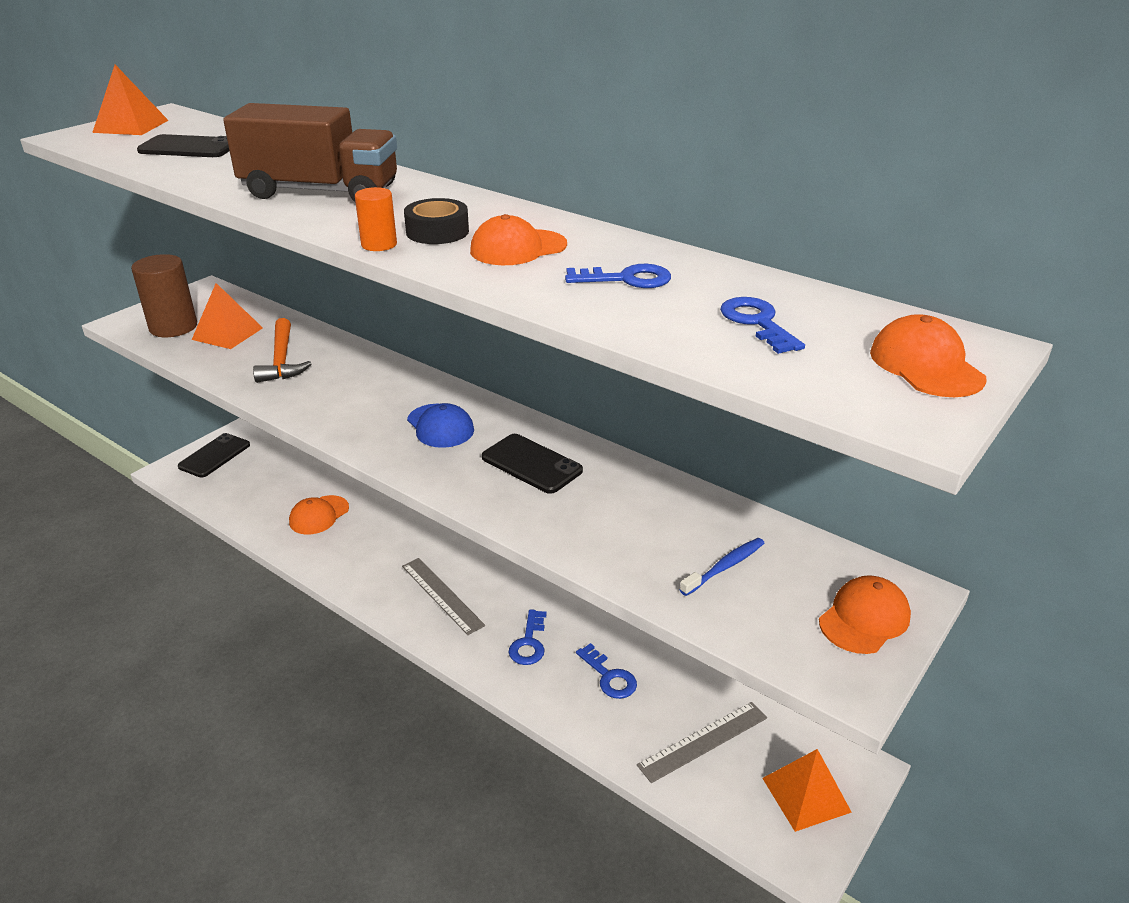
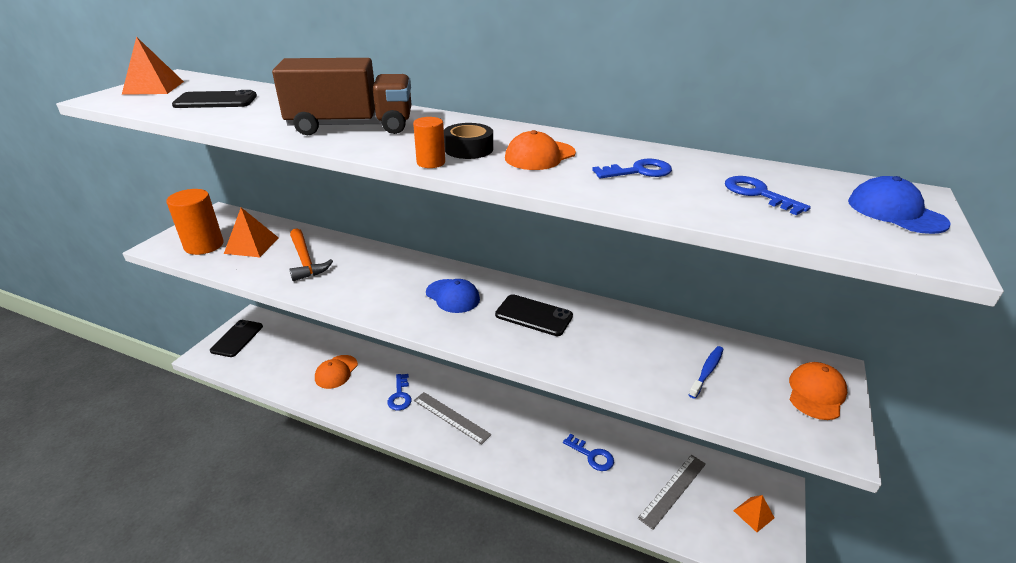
camera: 15 degrees left, 0 degrees up
(173, 327) = (204, 245): brown cylinder -> orange cylinder
(529, 643) = (527, 441): blue key -> blue key (400, 396)
(806, 795) = (753, 514): orange pyramid -> orange pyramid, size x0.64
(926, 365) = (895, 212): orange cap -> blue cap

